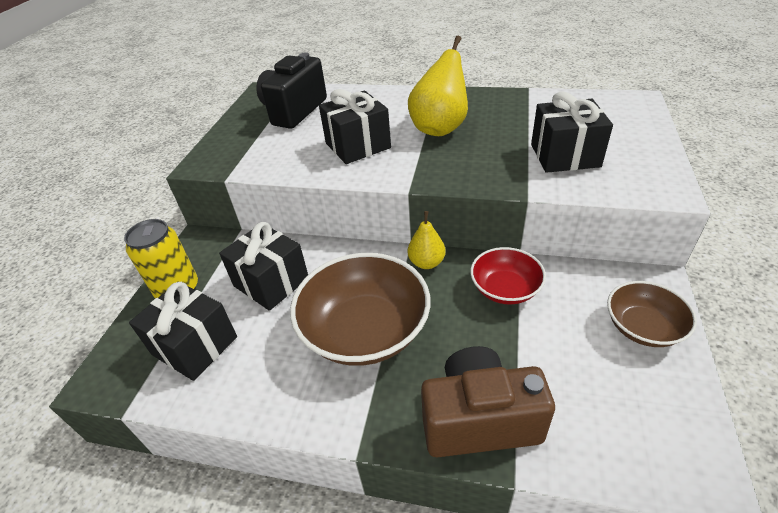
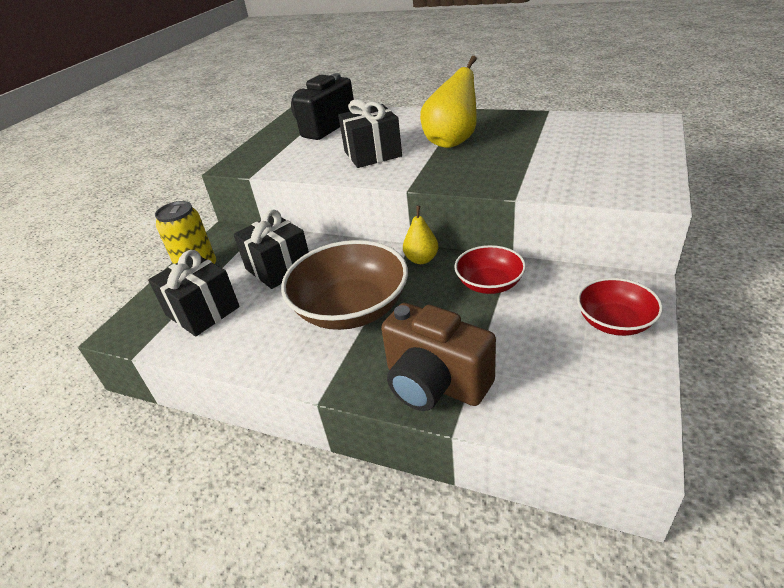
camera: 10 degrees right, 5 degrees down
(479, 420) = (435, 383): brown camera -> brown camera turned 150 degrees counterclockwise
(565, 155) = (564, 165): black gift -> none
(643, 327) = (614, 322): brown bowl -> red bowl

